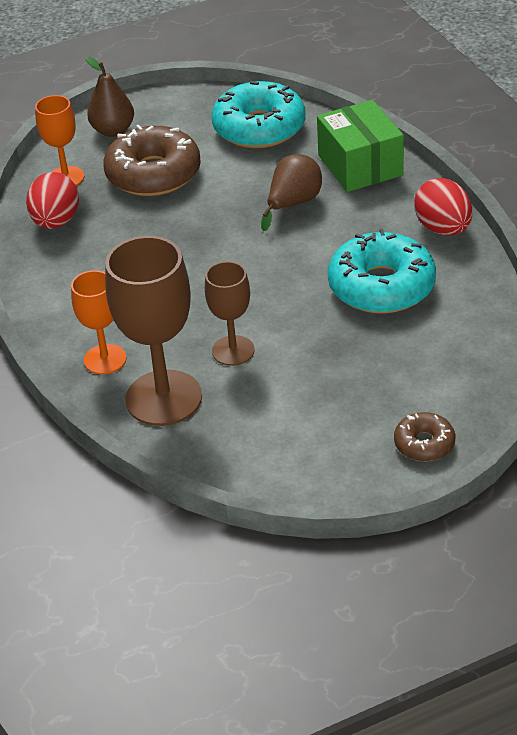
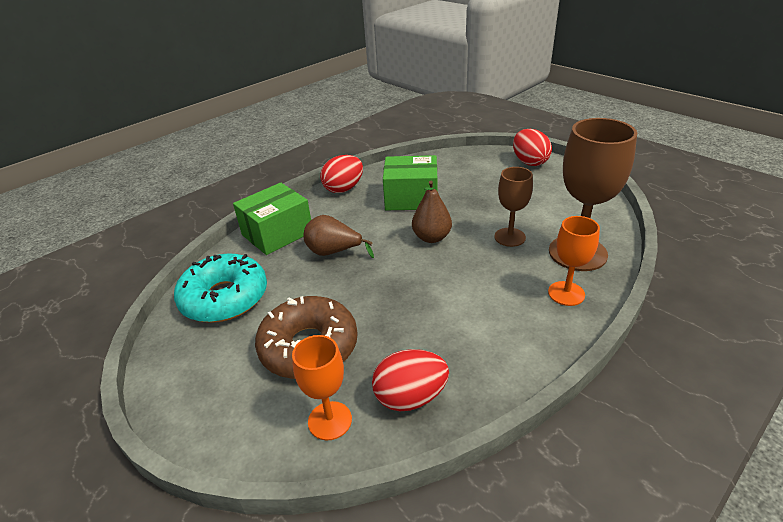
camera: 110 degrees left, 5 degrees down
(113, 130) = (230, 410): brown pear -> brown pear (431, 237)
(381, 286) = (411, 198): turquoise donut -> green box
(424, 444) = (529, 162): brown donut -> red egg

